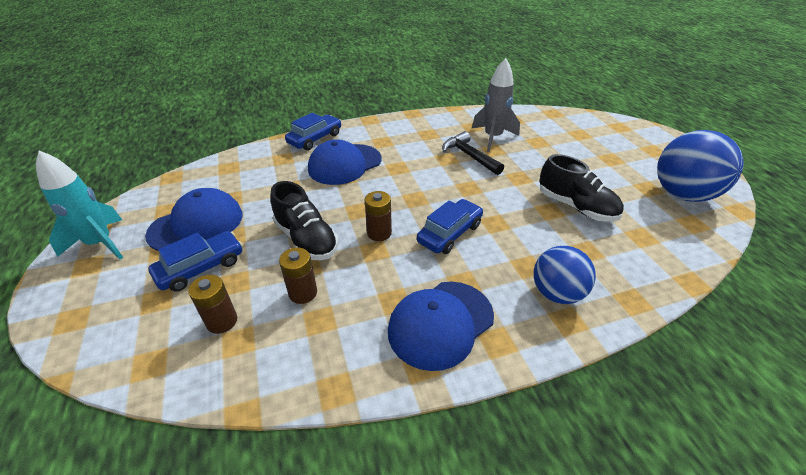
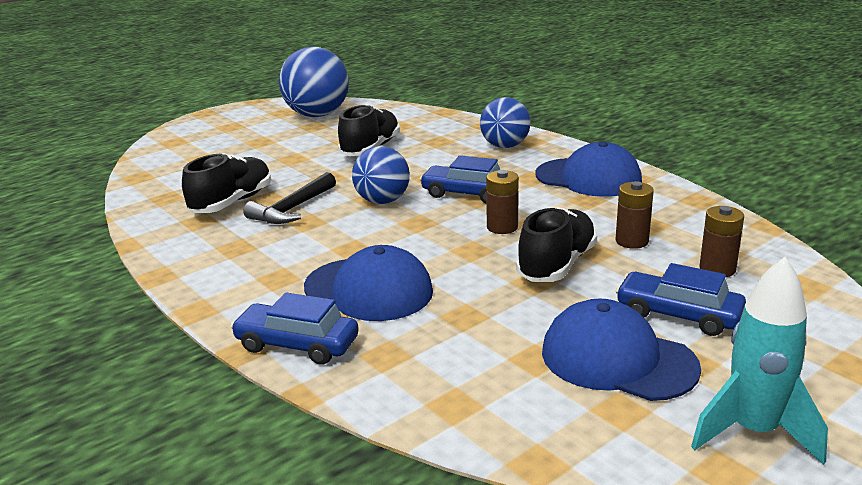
camera: 110 degrees left, 15 degrees down
(460, 191) = (382, 201): none -> blue ball
(492, 138) = (232, 202): grey rocket -> black shoe

